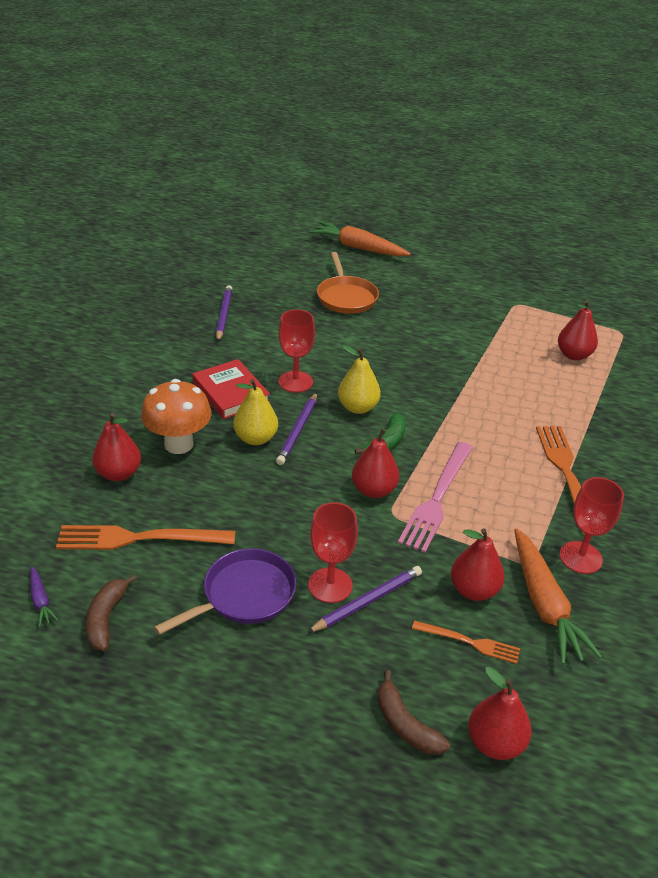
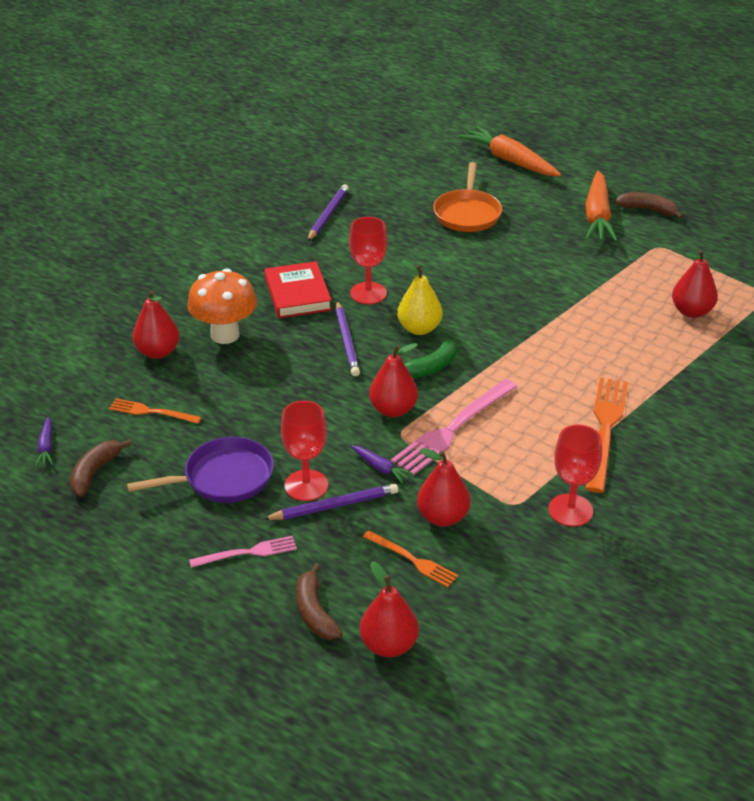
camera: 20 degrees right, 0 degrees up
(139, 538) = (152, 412): orange fork -> orange fork, size x0.56
(255, 438) = (301, 341): yellow pear -> none
(298, 430) = (346, 341): purple pencil -> purple pencil turned 45 degrees counterclockwise
(306, 673) = (247, 553): none -> pink fork
(391, 551) = (380, 468): none -> purple carrot
(491, 275) = (648, 210): none -> brown banana
(544, 604) = (506, 544): orange carrot -> orange carrot (597, 216)

